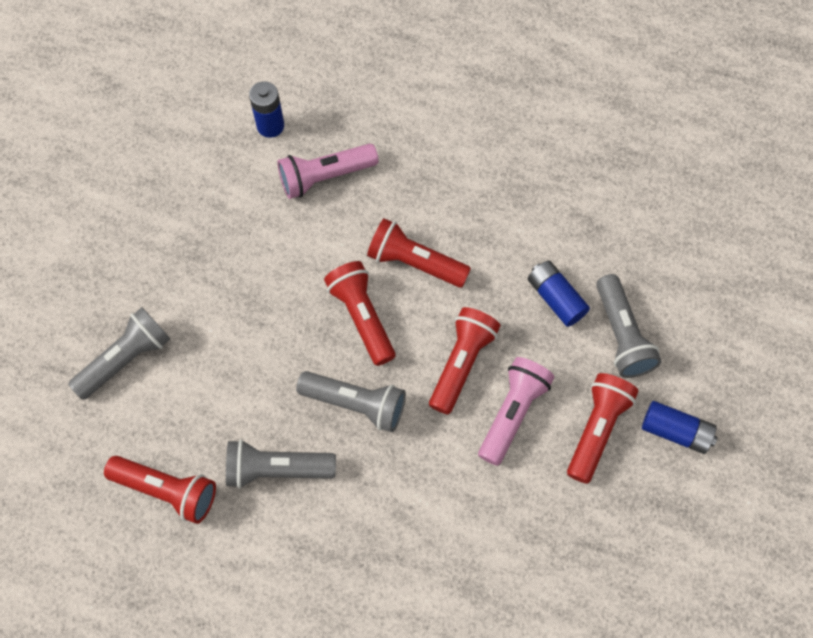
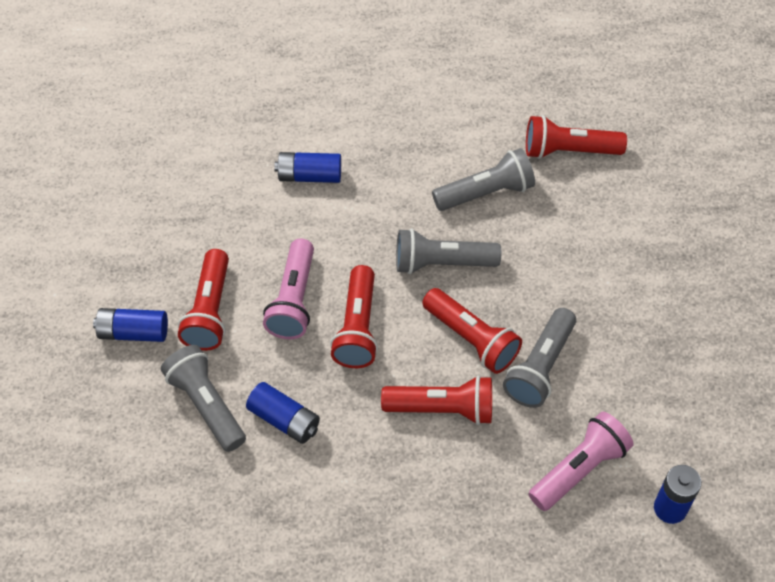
camera: 160 degrees right, 10 degrees down
(125, 359) = (668, 234): grey flashlight -> grey flashlight (540, 367)
(451, 557) = (309, 176): none -> blue battery

